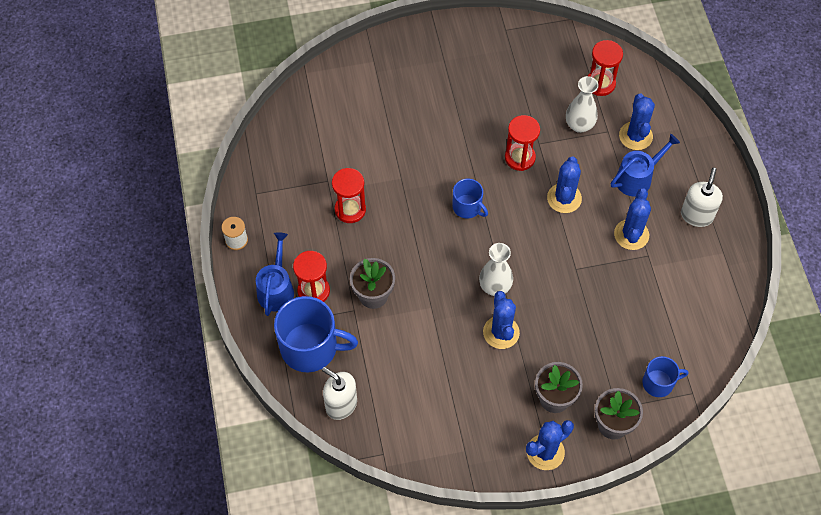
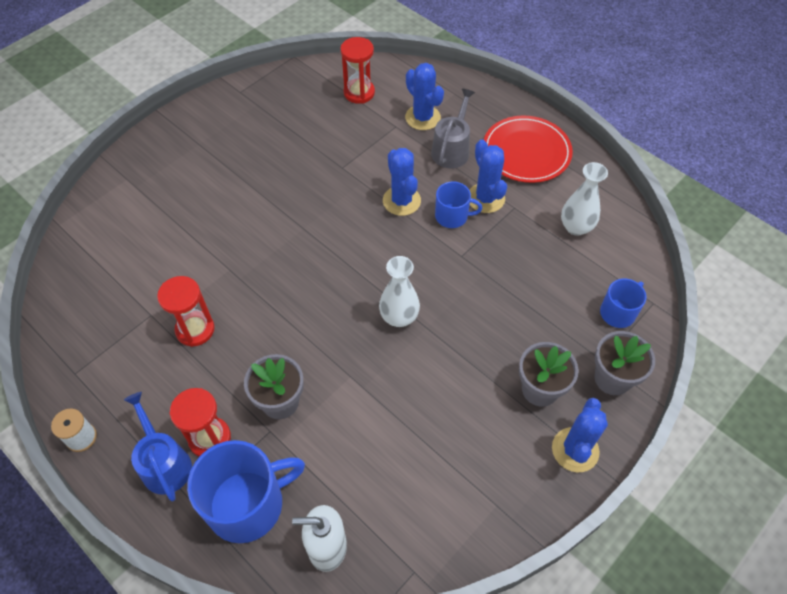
camera: 35 degrees left, 5 degrees down
(467, 207) = (316, 259): blue mug -> blue mug (452, 216)
(501, 332) = (438, 357): blue cactus -> none
(520, 158) = (333, 188): red hourglass -> none
(579, 125) = (367, 134): white vase -> white vase (576, 227)
(637, 178) = (451, 149): blue watering can -> grey watering can
(696, 215) = (526, 152): white soap dispenser -> red plate

